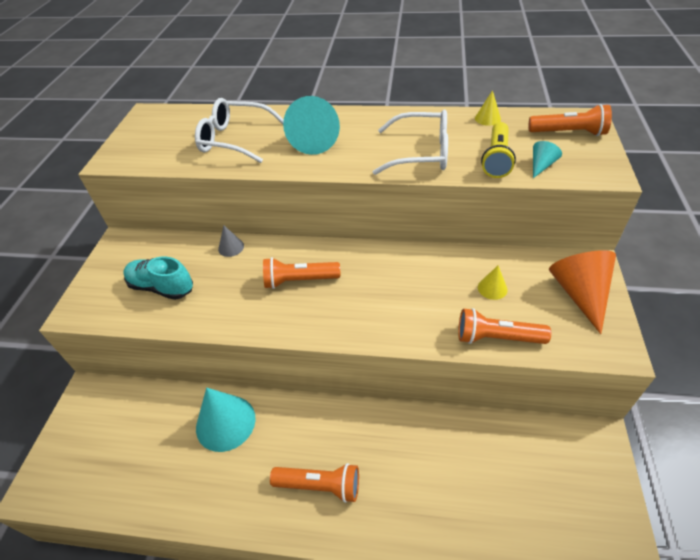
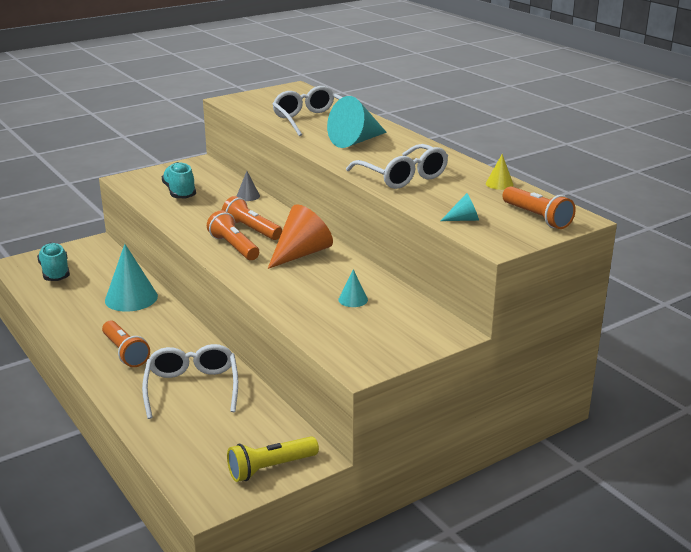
camera: 45 degrees right, 20 degrees down
(99, 461) = (55, 272): none -> turquoise shoe
(428, 464) = (192, 387): none -> white glasses
(492, 288) = (353, 299): yellow cone -> turquoise cone
(496, 159) = (443, 202): yellow flashlight -> yellow flashlight (270, 468)
(497, 338) = (301, 317): orange flashlight -> orange flashlight (234, 247)
(579, 294) = (403, 336): orange cone -> orange cone (301, 254)

